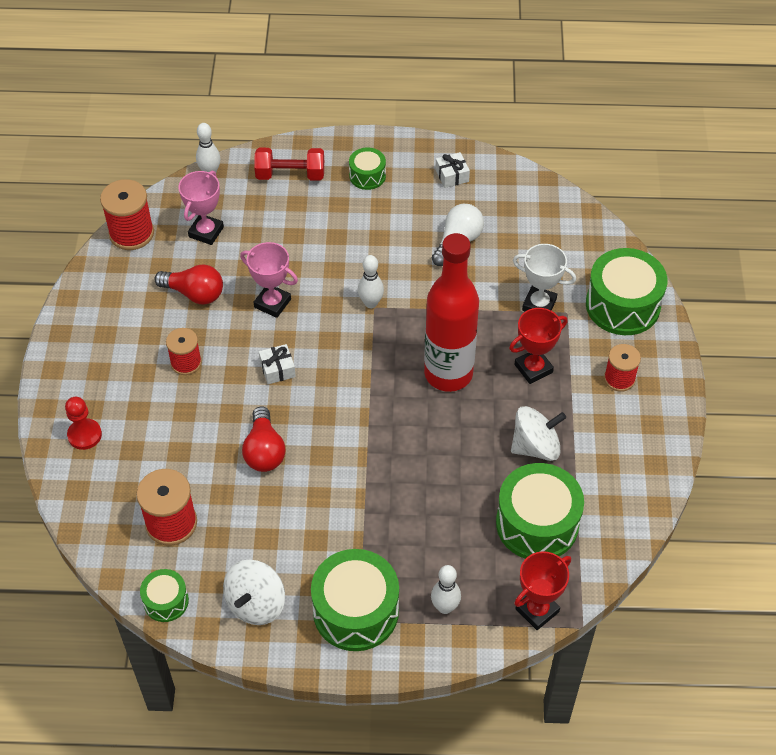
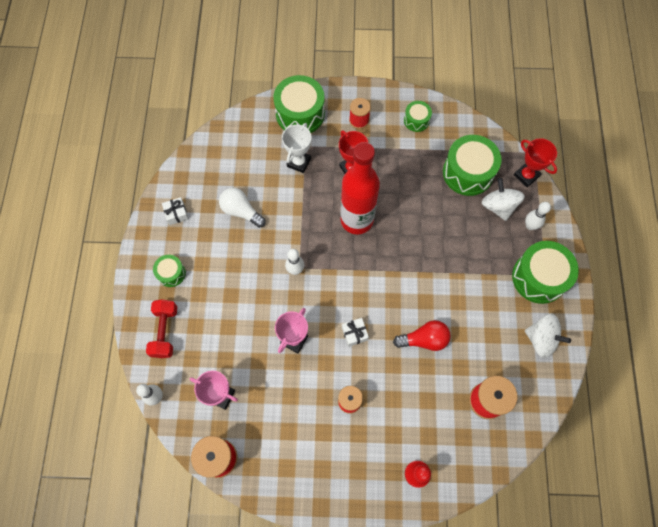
camera: 90 degrees left, 15 degrees up
(166, 601) = (546, 399): green drum -> green drum (416, 120)
(194, 293) = (283, 400): red light bulb -> none
(535, 446) = (412, 170): white spinning top -> white spinning top (498, 206)

